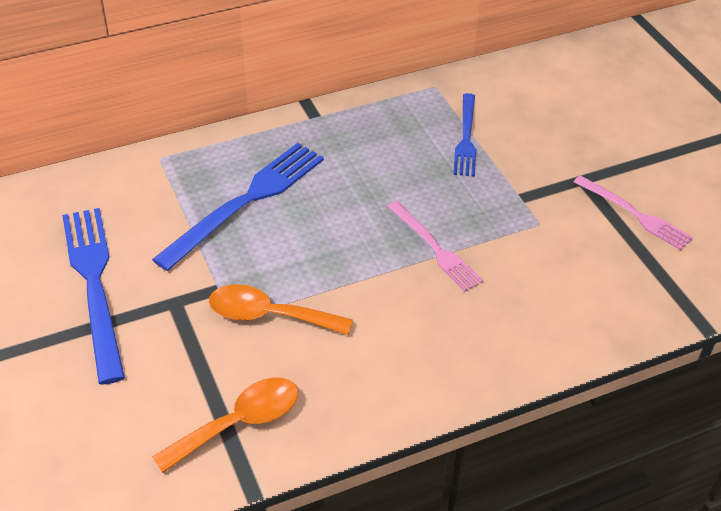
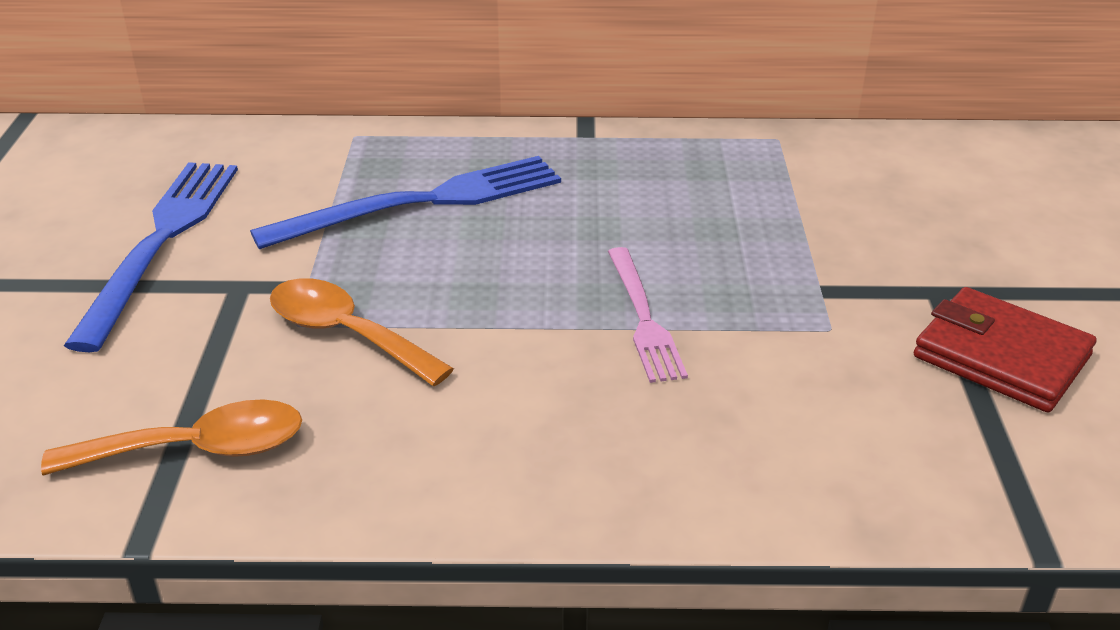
camera: 25 degrees right, 10 degrees down
(466, 138) = (783, 202): blue fork -> none
(634, 214) = (1001, 356): pink fork -> red wallet

